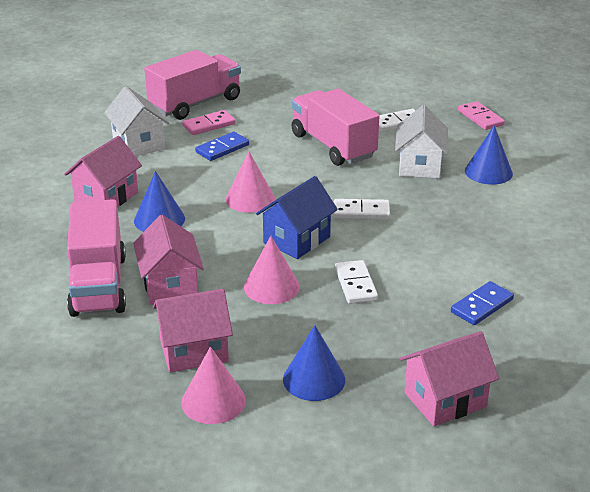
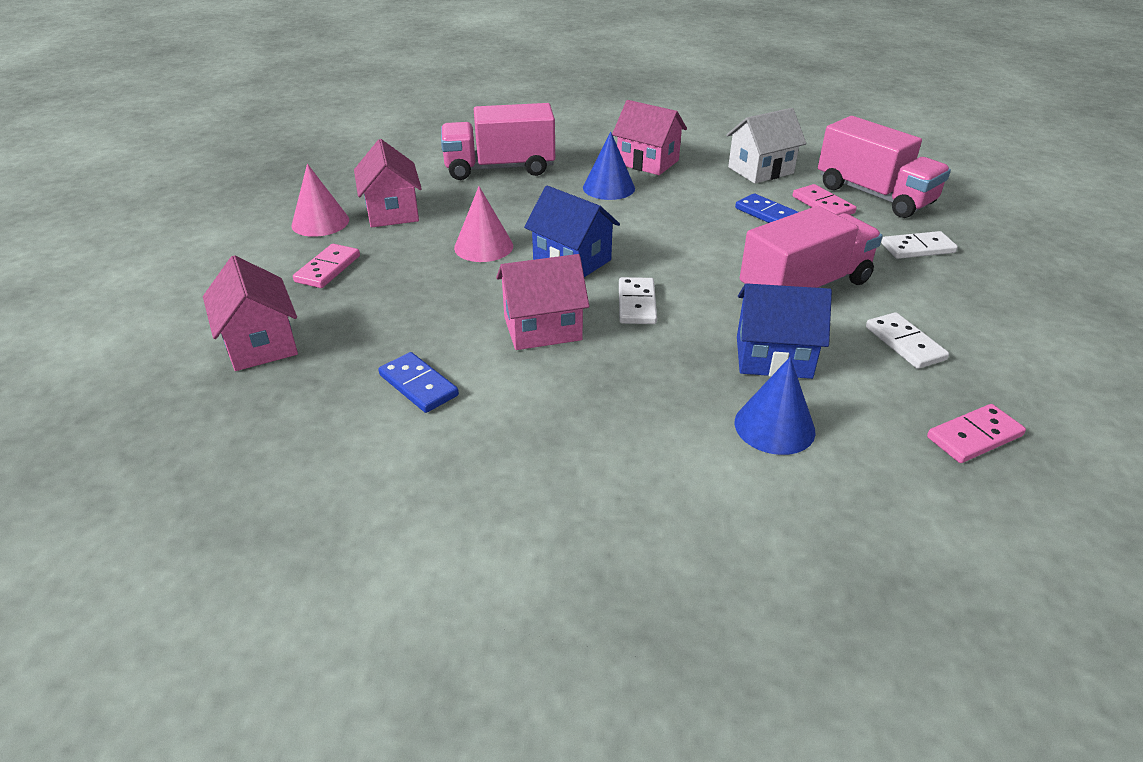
camera: 90 degrees right, 5 degrees up
(170, 285) = (495, 198): pink house -> pink house (542, 328)
(250, 199) = (656, 232): pink cone -> none
(314, 379) = (328, 269): blue cone -> pink domino
(356, 284) = (480, 296): white domino -> white domino (917, 248)
(419, 165) = (773, 357): white house -> blue house

